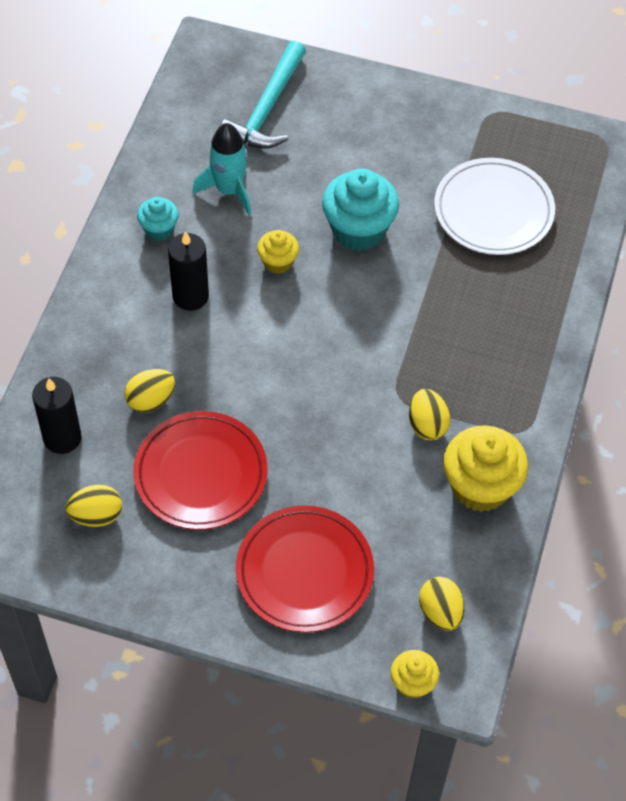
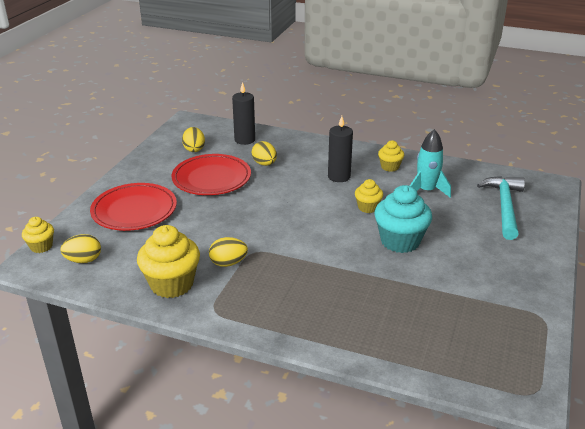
camera: 95 degrees right, 25 degrees down
(159, 229) = (390, 167): turquoise cupcake -> yellow cupcake
(267, 109) = (504, 207): turquoise hammer -> turquoise hammer turned 75 degrees clockwise
(493, 211) = (430, 310): white plate -> none

